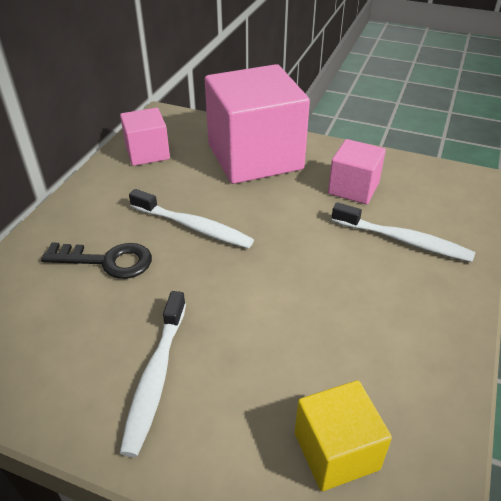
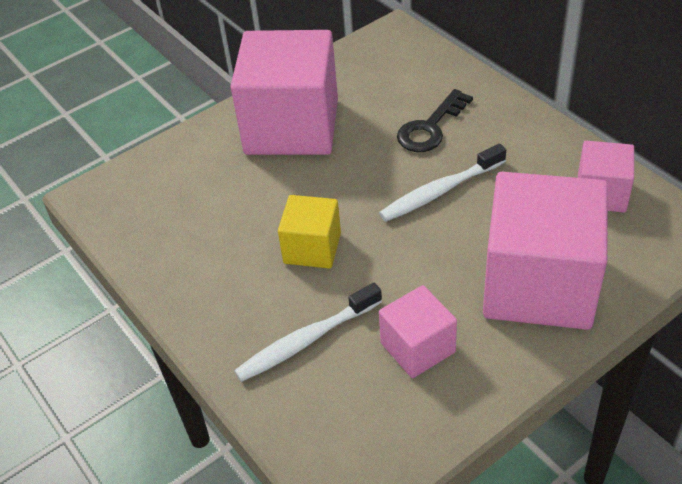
camera: 125 degrees right, 5 degrees up
(155, 377) = (292, 126): white toothbrush -> pink cube
(336, 451) = (168, 189): yellow cube -> yellow cube (312, 248)

